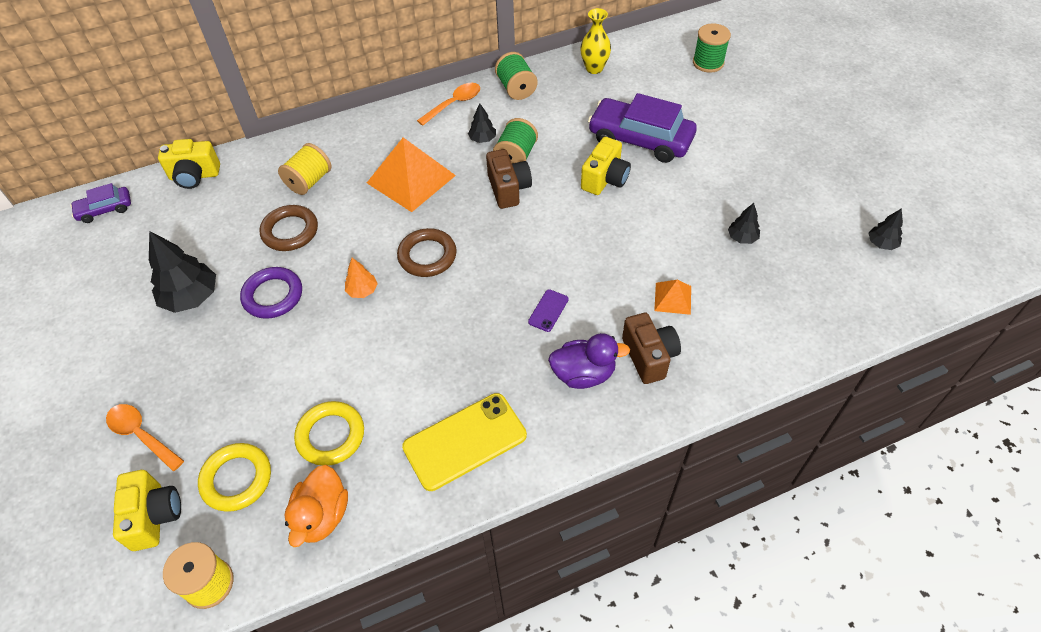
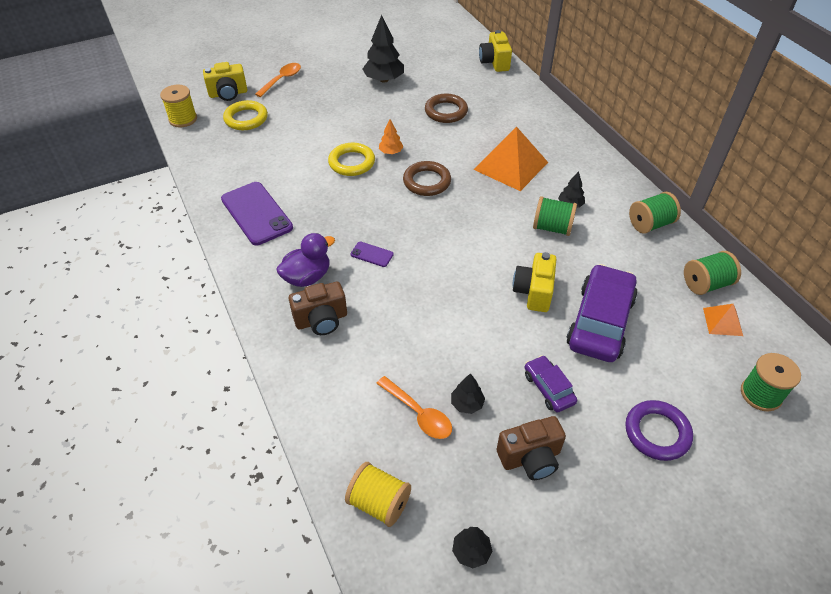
camera: 85 degrees right, 5 degrees down
(105, 209) = (457, 34): purple car -> purple car (548, 388)
(273, 295) = (386, 112): purple ring -> purple ring (657, 433)
(309, 181) = (498, 114): yellow spool -> yellow spool (379, 503)
(322, 515) = (214, 155): orange duck -> none
(331, 436) = (270, 151): yellow ring -> yellow ring (351, 162)
(454, 104) = (613, 183): orange spoon -> orange spoon (418, 414)
(465, 441) = (256, 213): yellow phone -> purple phone
(508, 189) = (508, 225): brown camera -> brown camera (530, 458)
(583, 374) = (307, 277): purple duck -> purple duck turned 120 degrees counterclockwise
(594, 68) = (706, 284): yellow vase -> green spool
(605, 179) = (533, 292): yellow camera -> yellow camera turned 75 degrees clockwise
(672, 298) = (385, 340): orange pyramid -> orange pyramid (722, 321)

